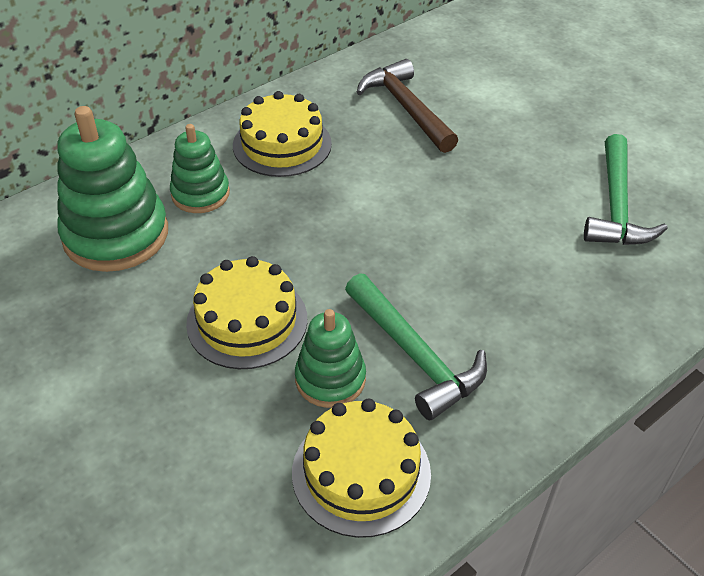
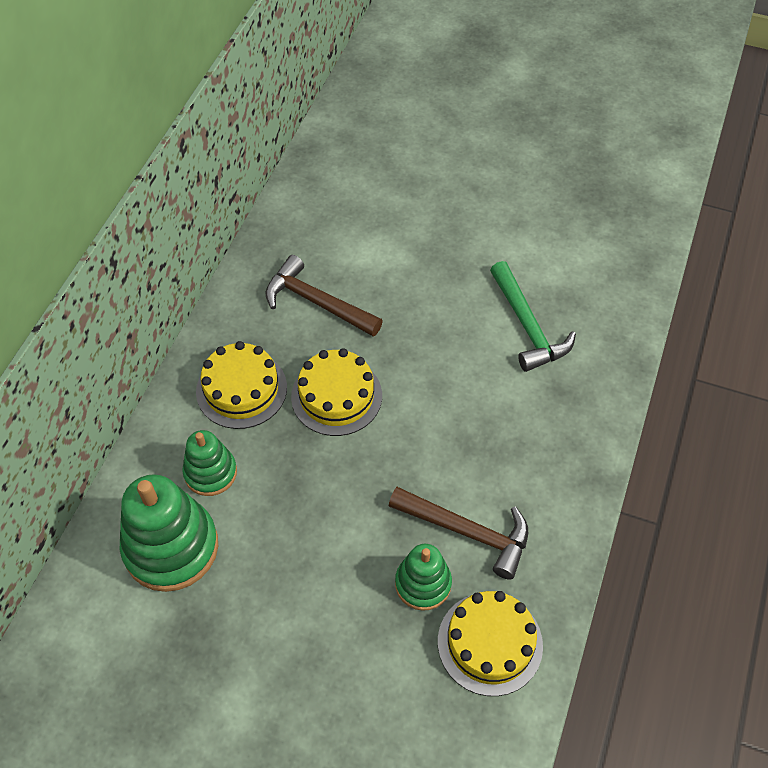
camera: 30 degrees left, 10 degrees up
(247, 321) = (331, 569): yellow cake -> yellow cake (336, 396)
(415, 355) = (467, 532): green hammer -> brown hammer

